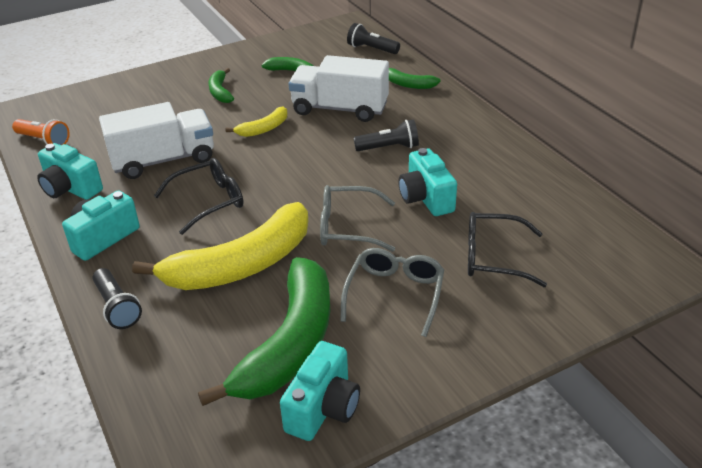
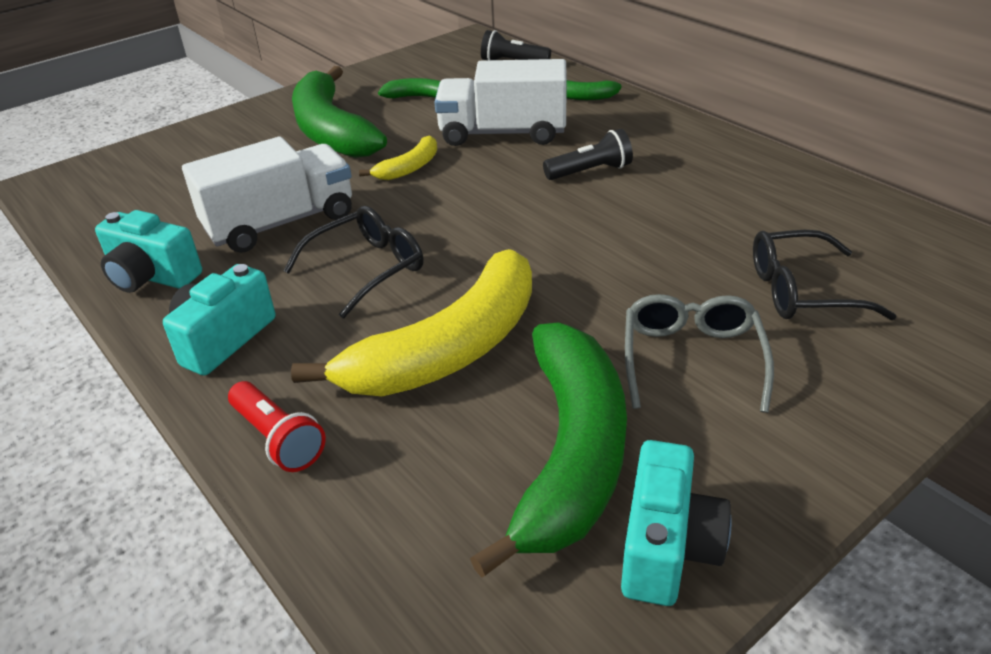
camera: 10 degrees left, 0 degrees up
(44, 140) = (93, 217): orange flashlight -> none
(117, 307) = (278, 439): black flashlight -> red flashlight
(220, 92) = (331, 130): green banana -> green banana, size x2.17
(348, 227) = (581, 277): grey glasses -> none
(426, 198) = (670, 227): turquoise camera -> none

